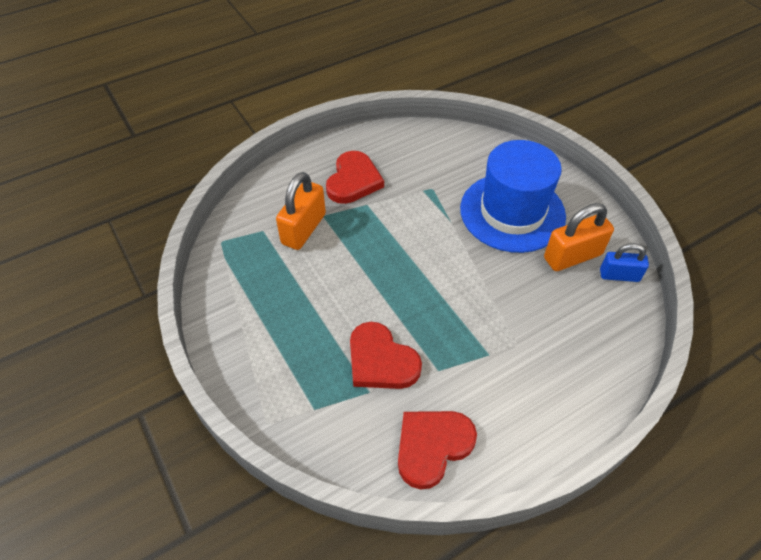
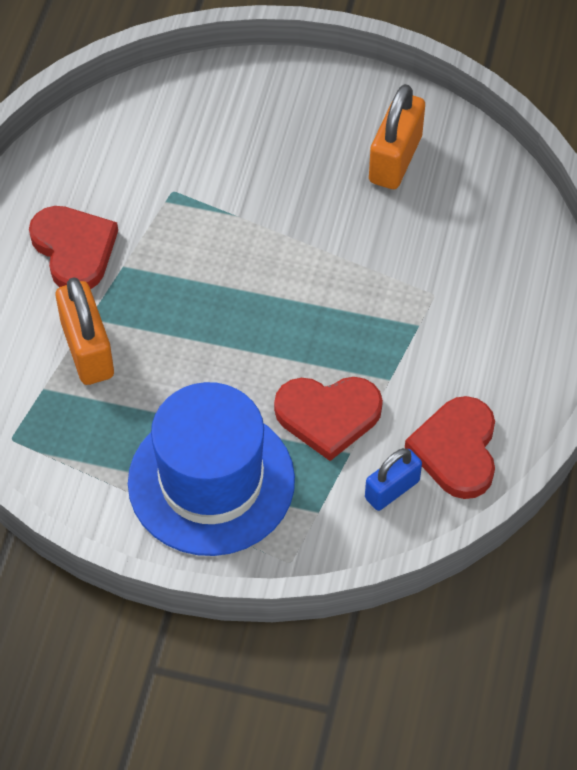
camera: 45 degrees left, 5 degrees up
(512, 212) = (287, 154): blue hat -> blue hat (211, 481)
(619, 275) = (456, 146): blue padlock -> blue padlock (392, 489)

